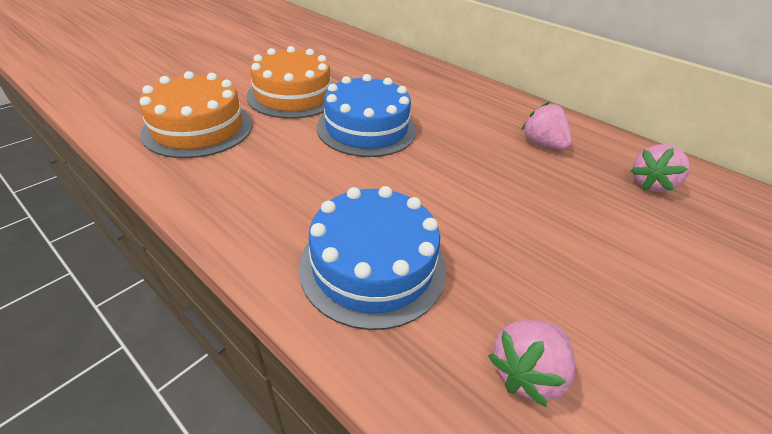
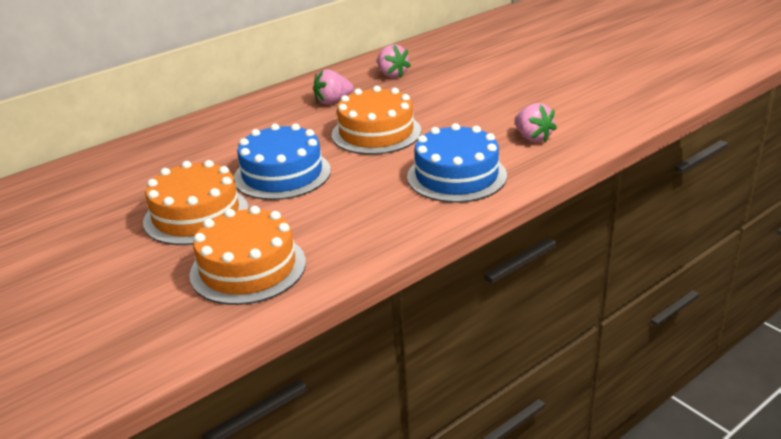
camera: 75 degrees left, 10 degrees down
(476, 182) = (376, 133): none -> orange cake

